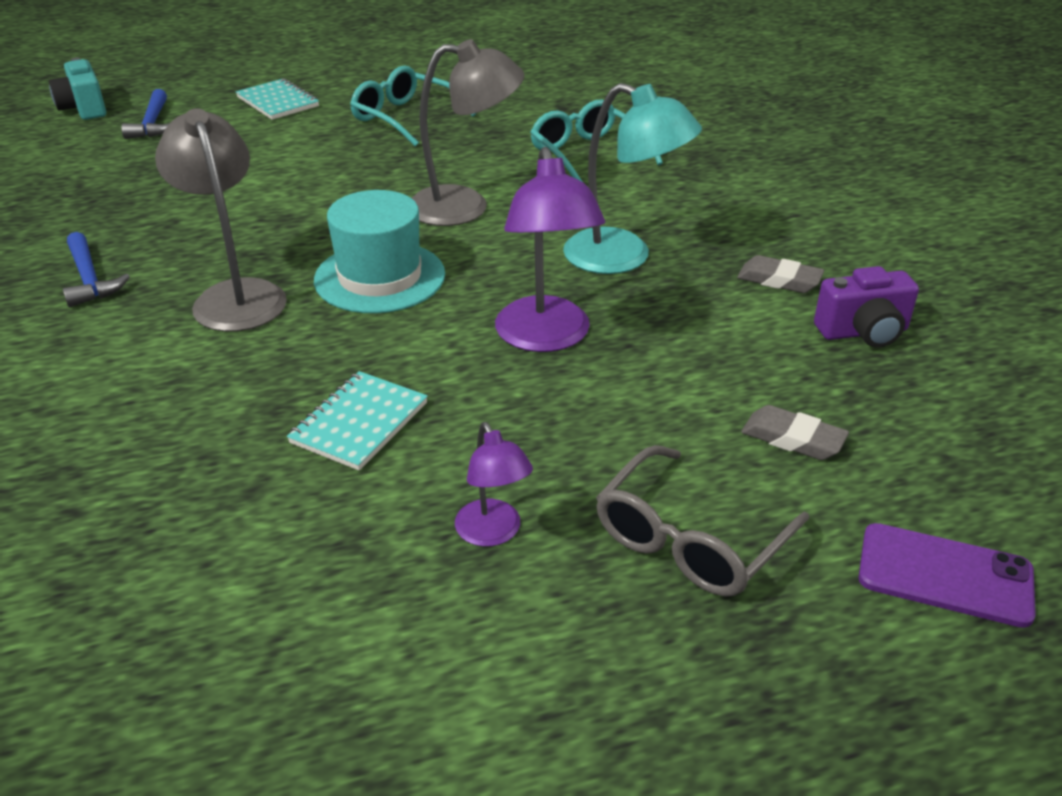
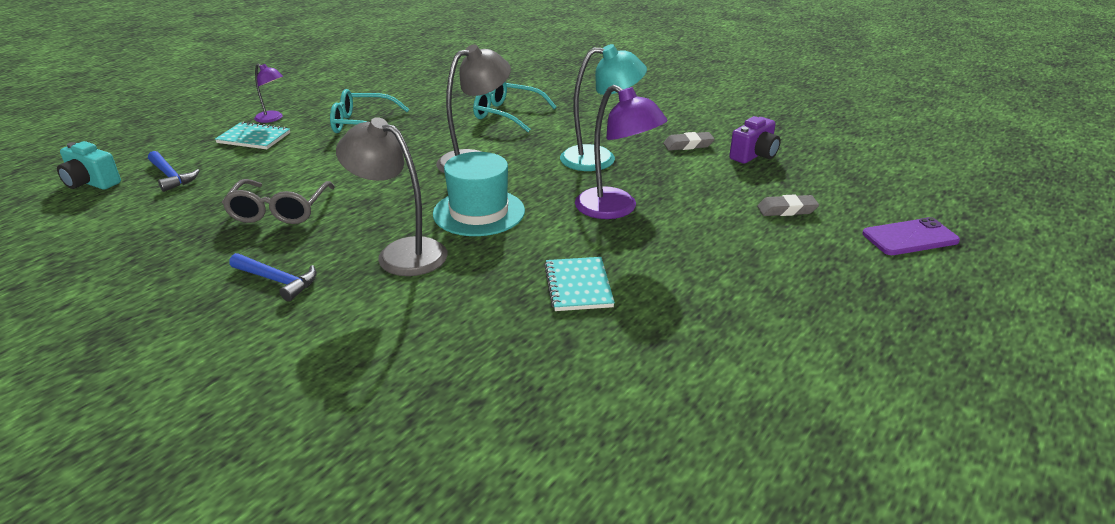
camera: 35 degrees left, 5 degrees down
(493, 533) = (719, 304): purple lamp -> purple lamp (273, 119)
(690, 539) = (804, 267): grey glasses -> grey glasses (279, 211)

